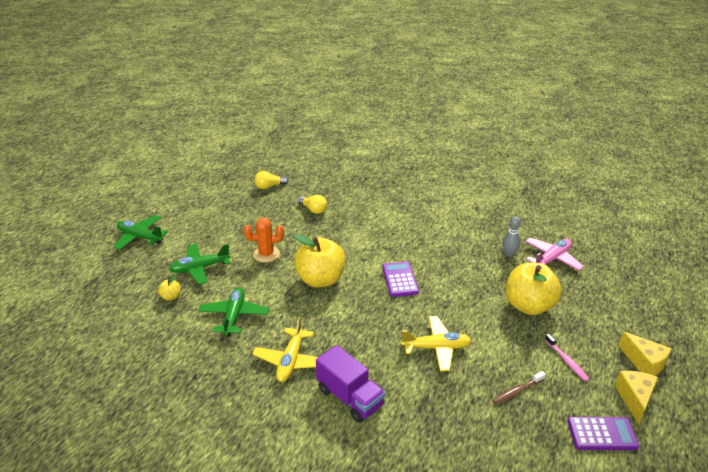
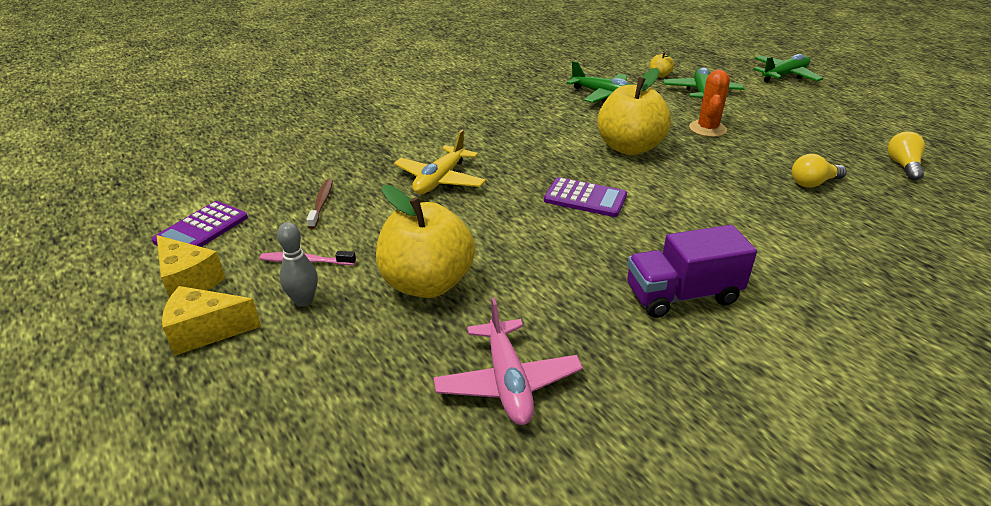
camera: 120 degrees right, 0 degrees up
(291, 361) = (512, 106): yellow plane -> none
(350, 397) = (436, 119): purple truck -> purple truck (682, 295)
(509, 254) = (566, 331): grey bowling pin -> grey bowling pin (304, 300)

